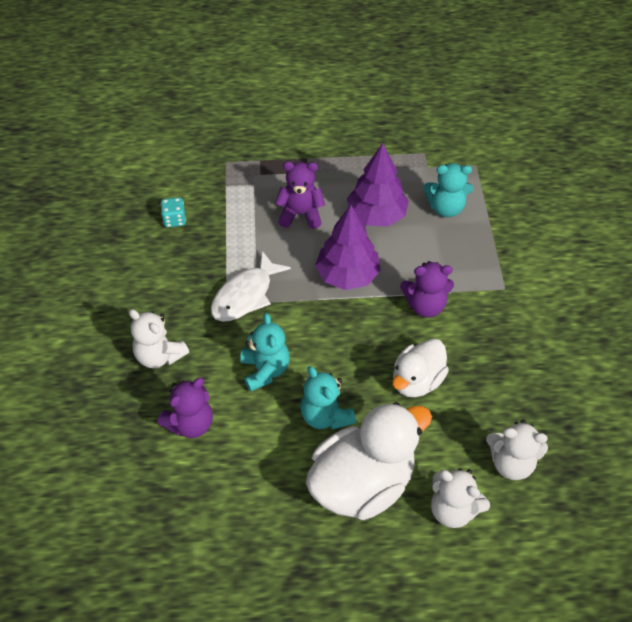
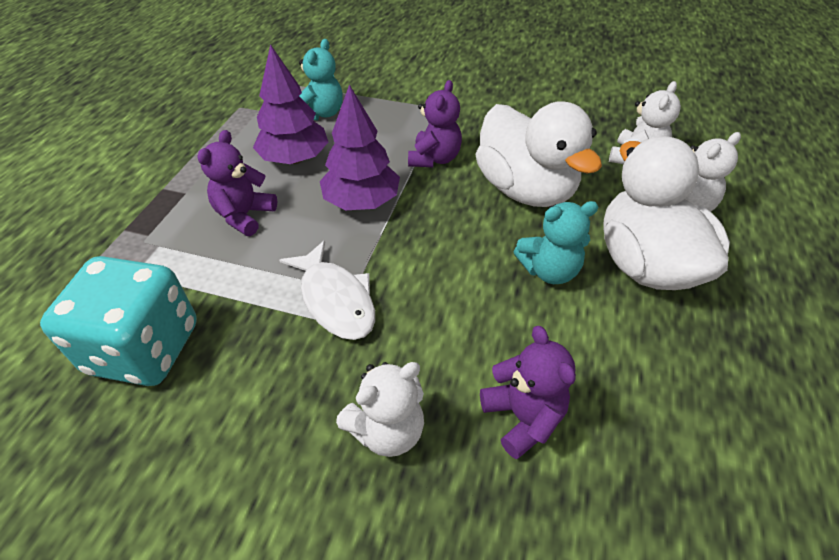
camera: 70 degrees left, 5 degrees down
(174, 220) = (144, 348): turquoise dice -> turquoise dice, size x2.49
(265, 370) = (463, 309): turquoise teddy bear -> none
(417, 381) = (525, 189): white duck -> white duck, size x1.65

